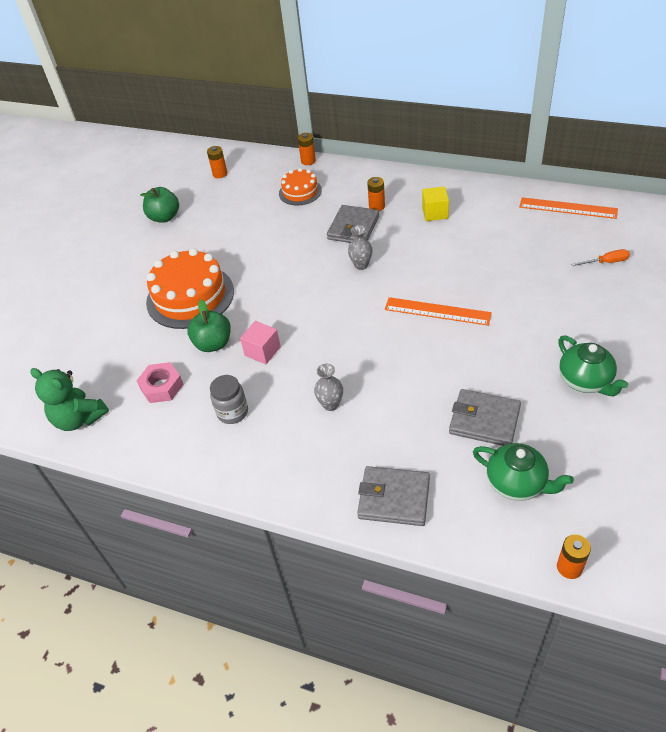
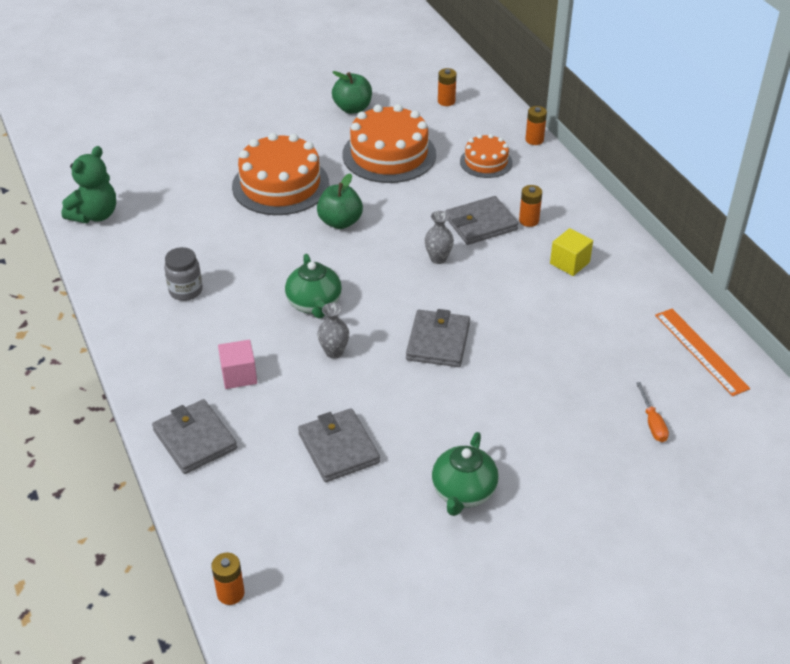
camera: 40 degrees right, 5 degrees down
(79, 418) = (95, 215): green teddy bear -> green teddy bear turned 135 degrees counterclockwise
(162, 387) = (170, 235): pink nut -> none
(213, 344) = (244, 232): green apple -> green apple (340, 222)
(233, 228) = (389, 154): none -> orange cake
(262, 351) = (267, 265): pink cube -> pink cube (239, 375)
(330, 404) = (254, 341): grey vase -> grey vase (334, 352)
(437, 311) = (438, 341): orange ruler -> grey wallet
(517, 483) = (288, 509): green teapot -> green teapot (314, 304)
(606, 262) = (652, 423): orange screwdriver -> orange screwdriver turned 45 degrees clockwise

